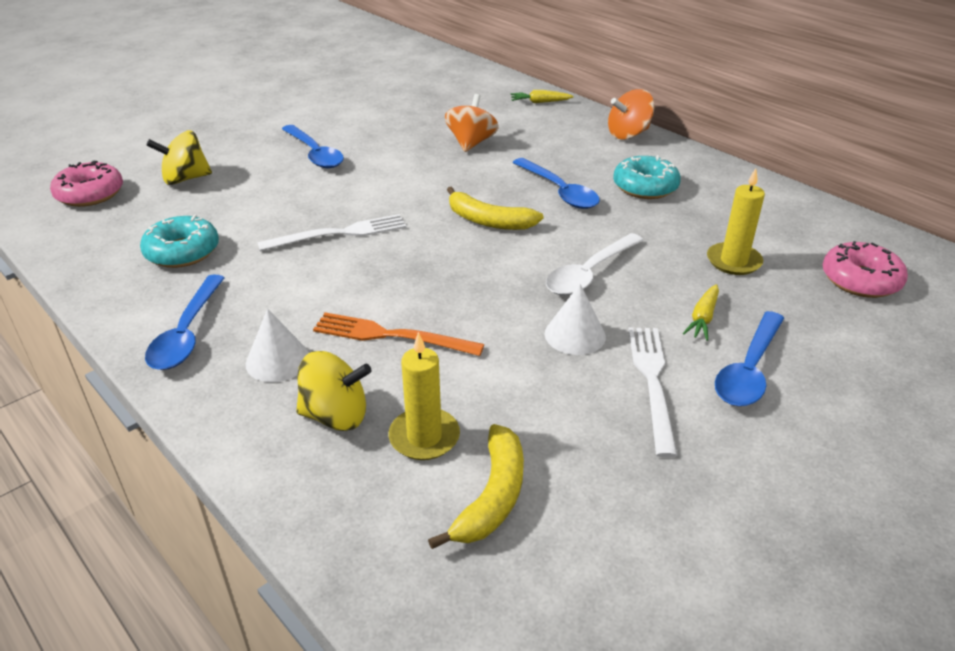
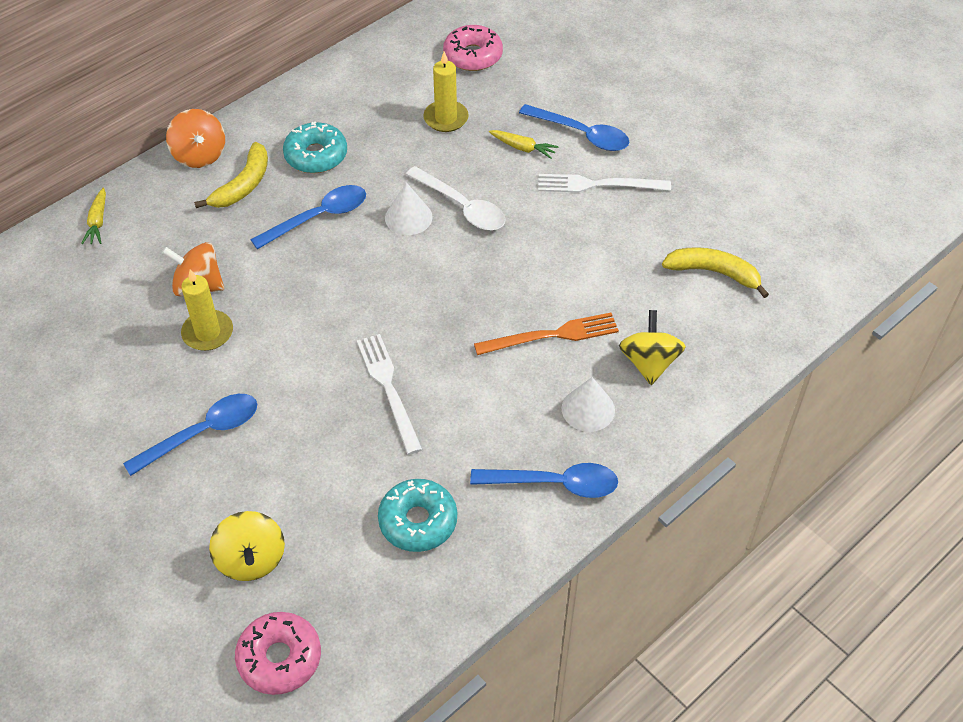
camera: 90 degrees left, 15 degrees up
(391, 335) = (552, 335): orange fork -> orange fork turned 120 degrees counterclockwise
(424, 437) = (665, 309): yellow candle -> yellow candle (208, 333)
(488, 221) = (371, 272): yellow banana -> yellow banana (243, 185)
(575, 335) = (546, 222): white cone -> white cone (408, 217)

